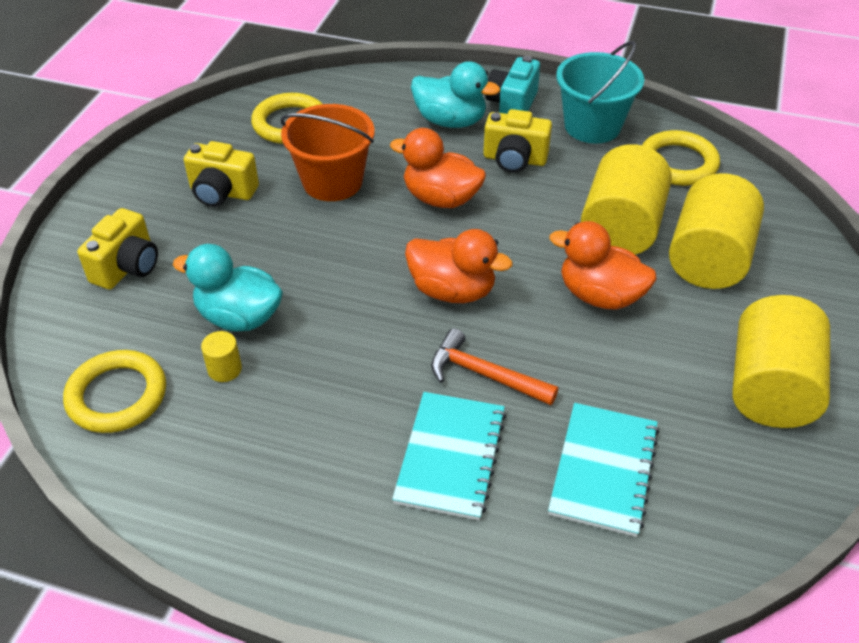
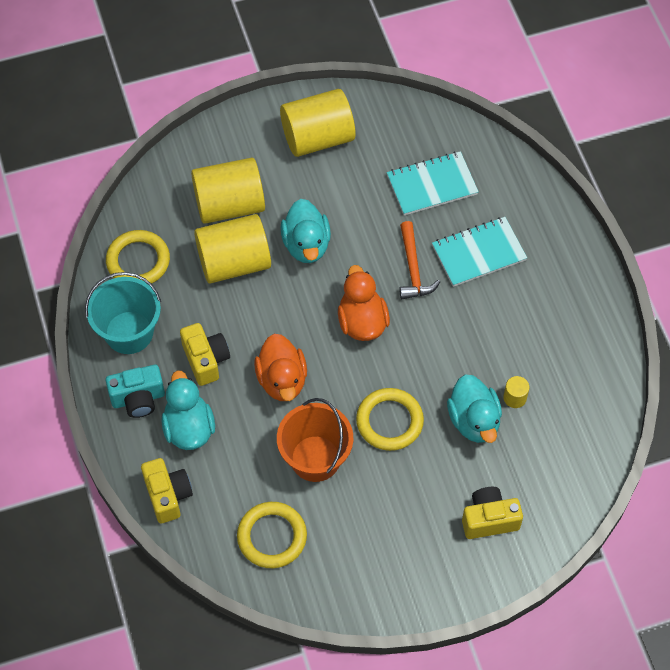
camera: 125 degrees left, 15 degrees up
(117, 396) = (576, 437): yellow ring -> yellow ring (389, 421)
(222, 192) = (380, 521): yellow camera -> yellow camera (168, 495)
(600, 295) = (306, 245): orange duck -> turquoise duck

